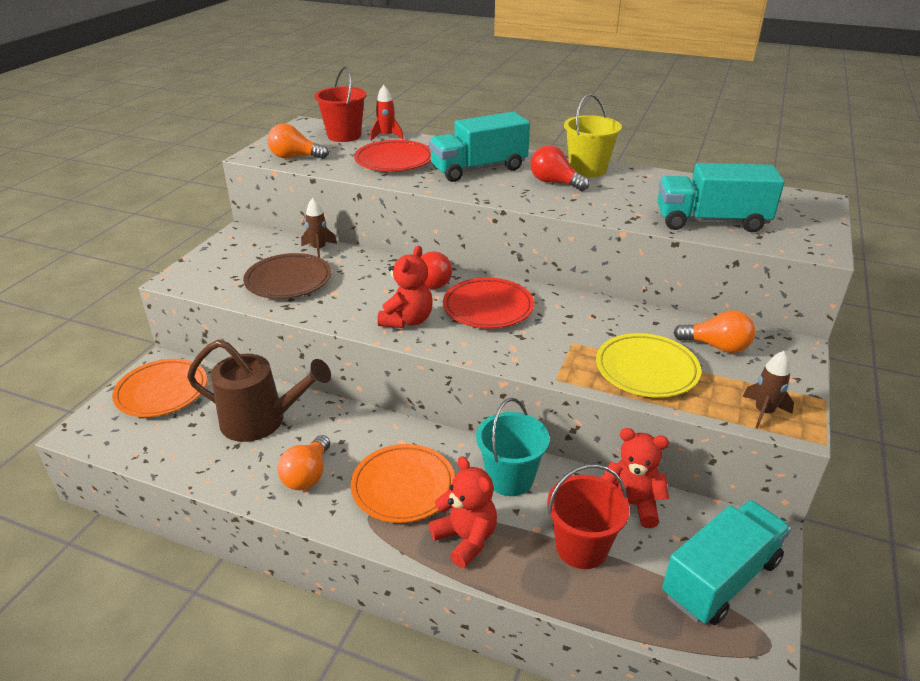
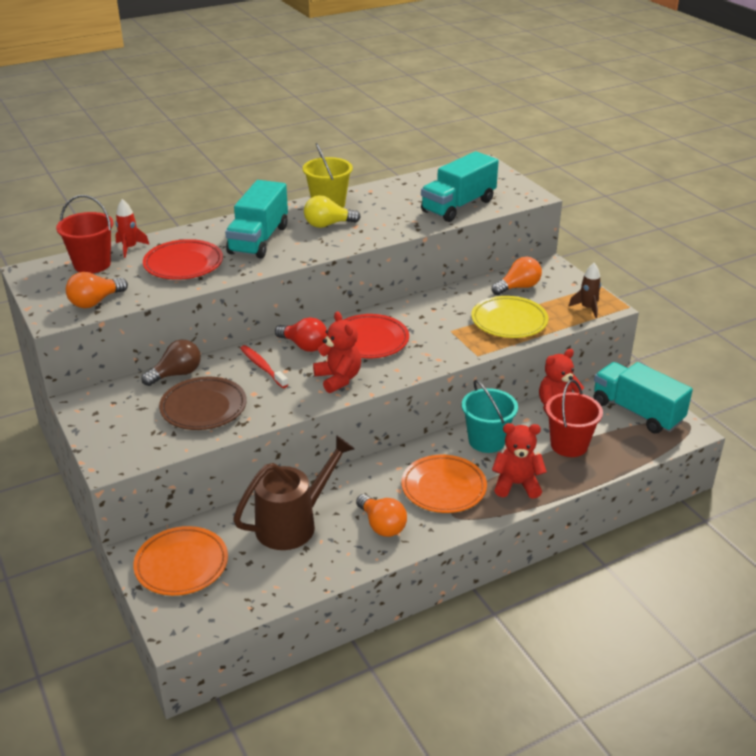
camera: 50 degrees left, 0 degrees up
(319, 249) = (176, 374): brown rocket -> brown light bulb
(376, 278) = (262, 367): none -> red toothbrush
(554, 183) = (328, 225): red light bulb -> yellow light bulb
(720, 578) = (637, 412): turquoise truck -> turquoise truck turned 45 degrees counterclockwise

